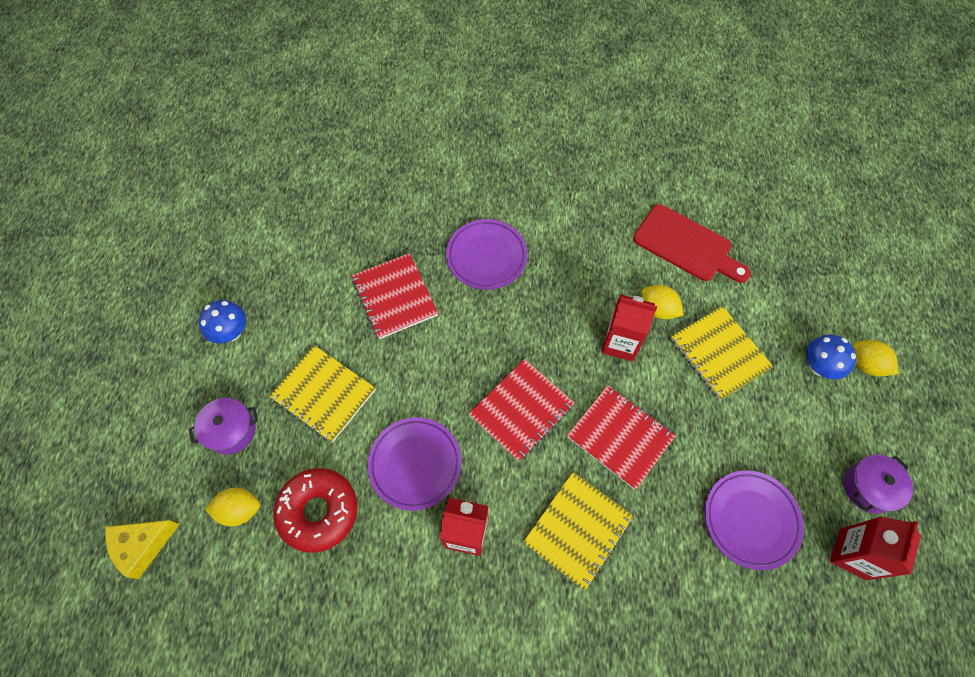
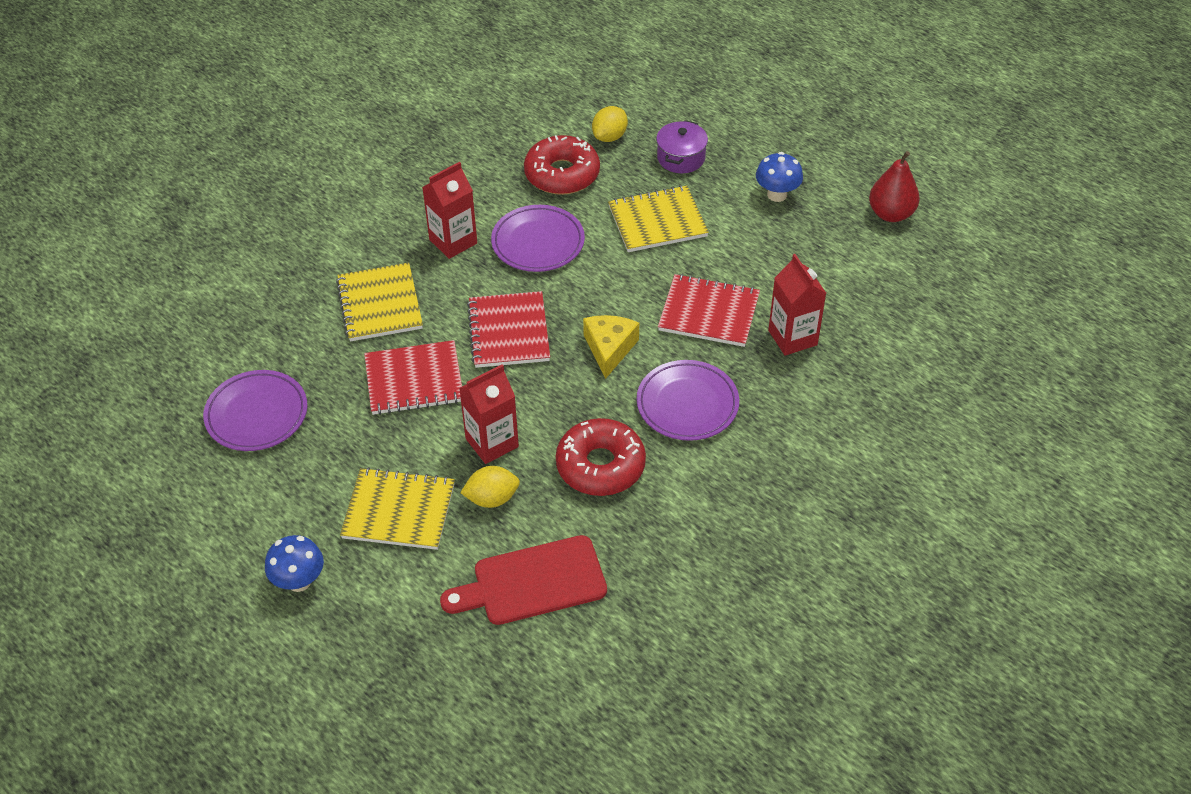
camera: 130 degrees right, 15 degrees down
(143, 545) = (636, 83): yellow cheese -> yellow cheese (609, 349)
(203, 249) = (891, 214): none -> red pear
(577, 270) = (600, 465): none -> red donut
(852, 554) = (156, 459): red carton -> red carton (792, 337)
(865, 364) = (255, 624): yellow lemon -> none
(868, 487) = (176, 518): purple pot -> none

